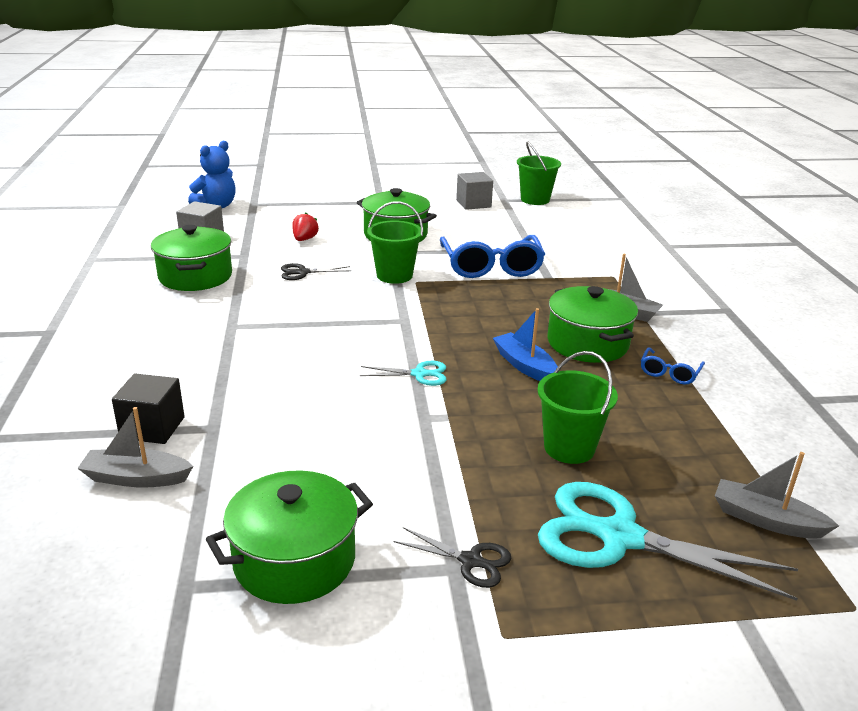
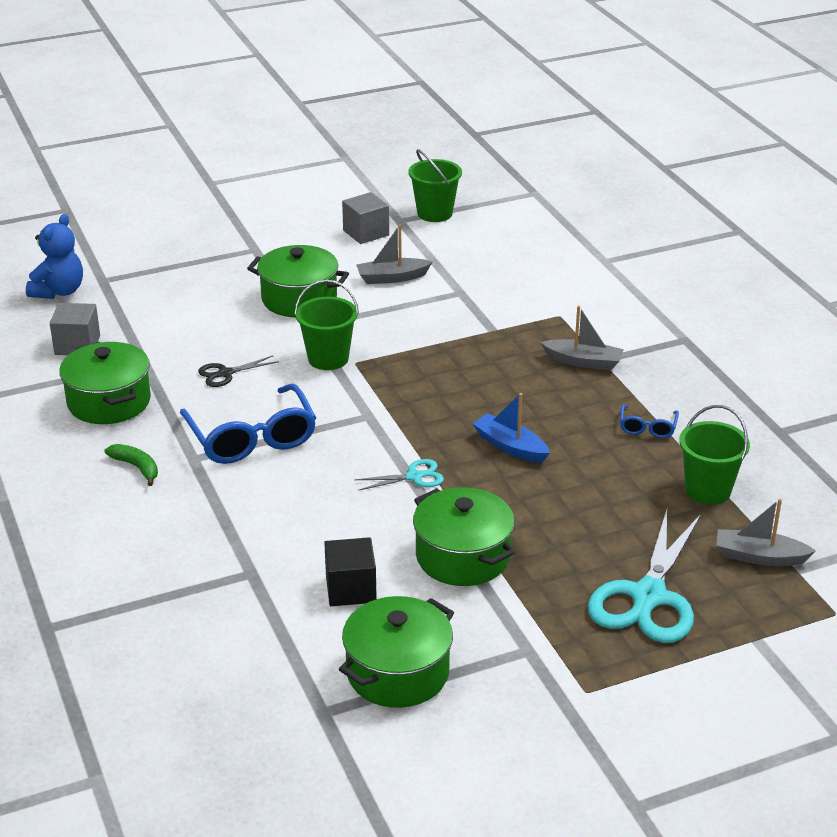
camera: 15 degrees left, 5 degrees up
(136, 478) = (215, 635): grey boat -> grey boat (392, 278)
(152, 428) = (194, 585): black cube -> black cube (351, 589)
(179, 324) = (136, 467): none -> green banana
(304, 239) = (198, 325): red strawberry -> none
(470, 561) = (538, 642): black scissors -> none
(491, 267) = (426, 326): blue glasses -> blue glasses (252, 438)
(569, 448) = (581, 525): green bucket -> green bucket (708, 490)
(587, 343) = (561, 408): green pot -> green pot (463, 557)
(619, 537) = (648, 596): turquoise scissors -> turquoise scissors turned 75 degrees counterclockwise

